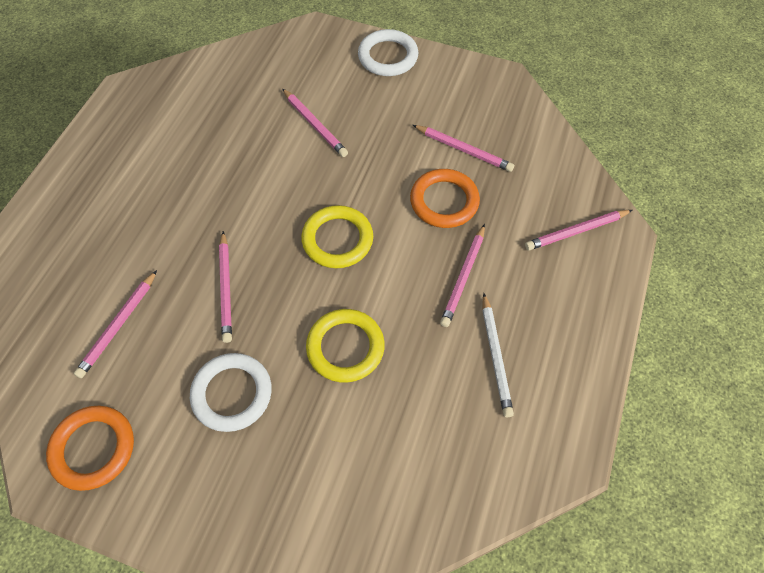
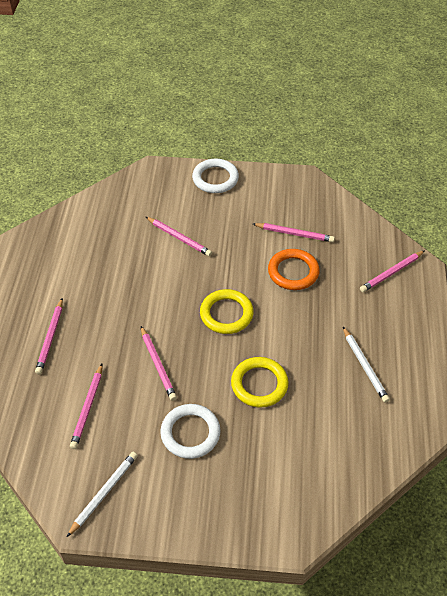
camera: 15 degrees left, 10 degrees down
(93, 448) = (104, 493): orange ring -> white pencil
(463, 277) = (325, 320): pink pencil -> pink pencil (50, 338)

